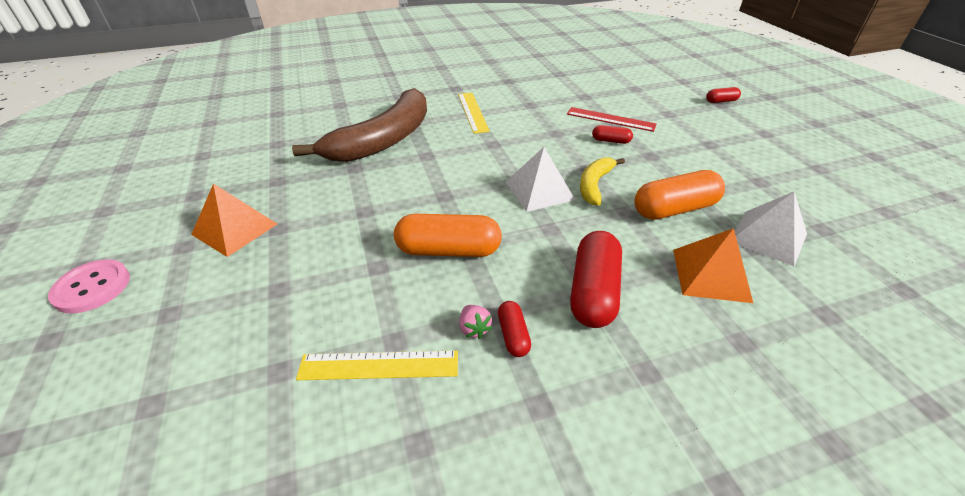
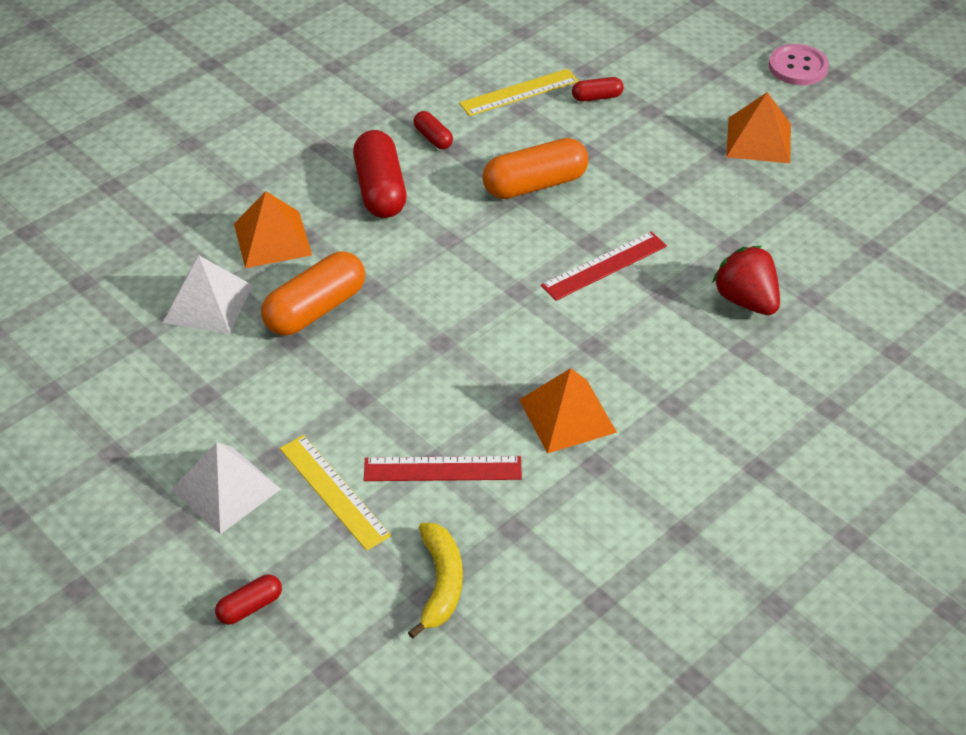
camera: 155 degrees right, 5 degrees up
(383, 140) = (746, 300): brown banana -> red strawberry
(448, 179) = (604, 266): none -> red ruler
(472, 112) = (674, 408): yellow ruler -> yellow ruler (334, 491)
(474, 328) = (466, 133): pink strawberry -> none
(531, 122) = (567, 415): none -> orange pyramid
(539, 190) = (485, 285): white pyramid -> white pyramid (226, 489)
(594, 185) = (421, 316): yellow banana -> yellow banana (441, 583)
(610, 141) = (426, 411): red capsule -> red capsule (597, 97)

